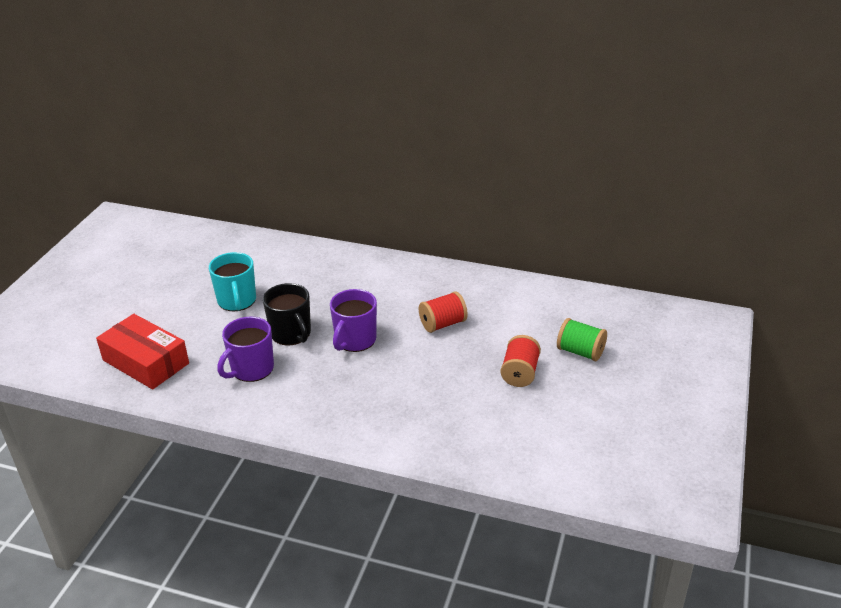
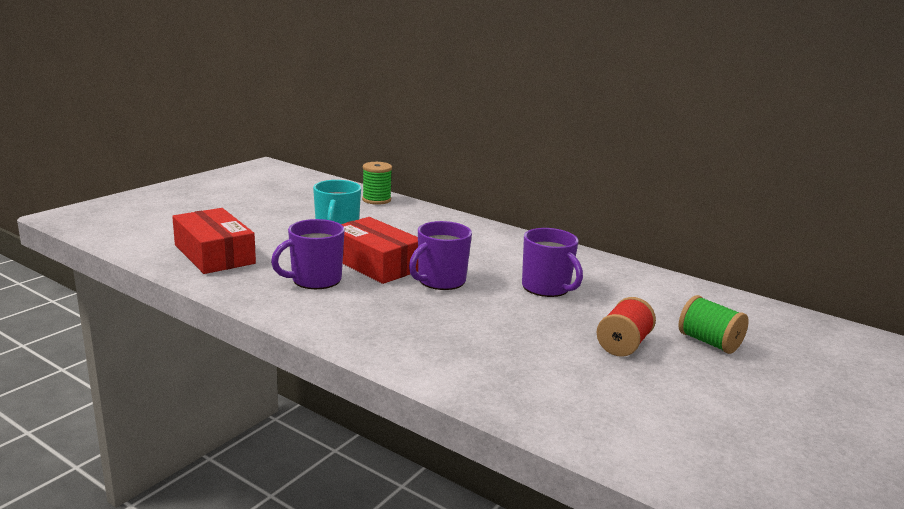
camera: 15 degrees right, 15 degrees down
(249, 243) = (376, 200): none -> green spool
(291, 334) = (375, 264): black mug -> red box
(442, 324) = (546, 288): red spool -> purple mug

